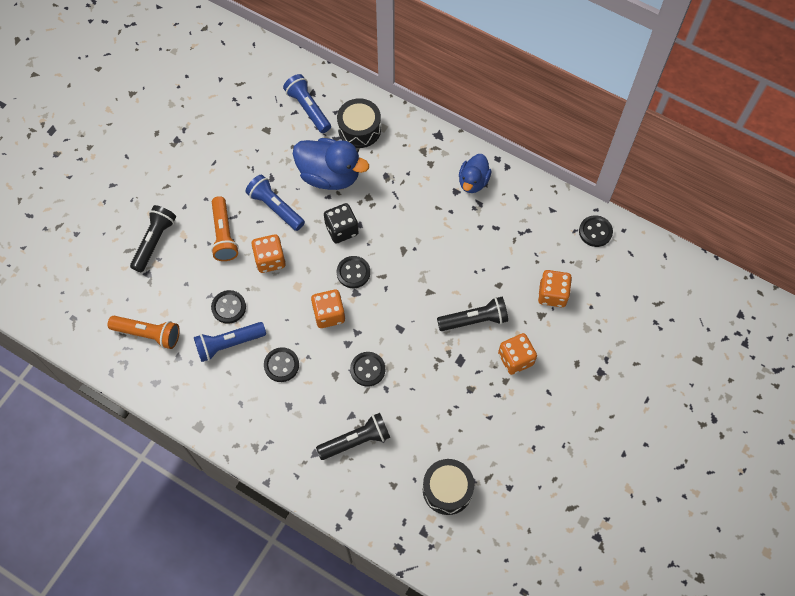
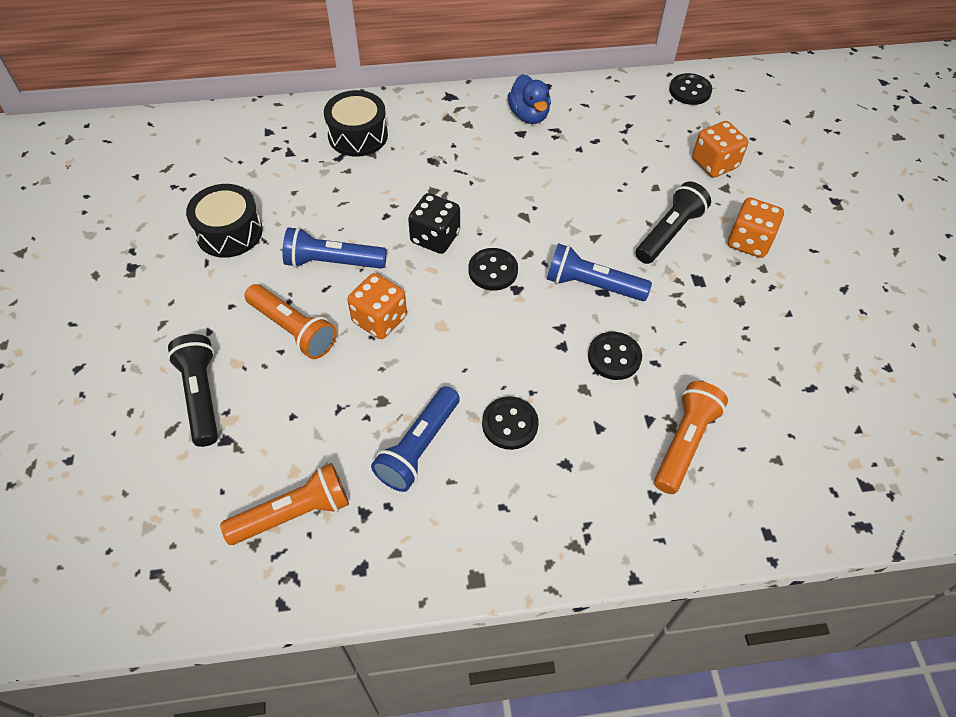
camera: 40 degrees left, 10 degrees down
(229, 307) = (377, 405): black button -> none
(308, 109) = (278, 148): blue flashlight -> blue flashlight (592, 285)
(329, 314) = (509, 330): orange dice -> none
(330, 175) = (367, 195): blue duck -> none
(356, 440) = (684, 443): black flashlight -> orange flashlight
(447, 489) = (835, 418): black drum -> black drum (229, 232)

